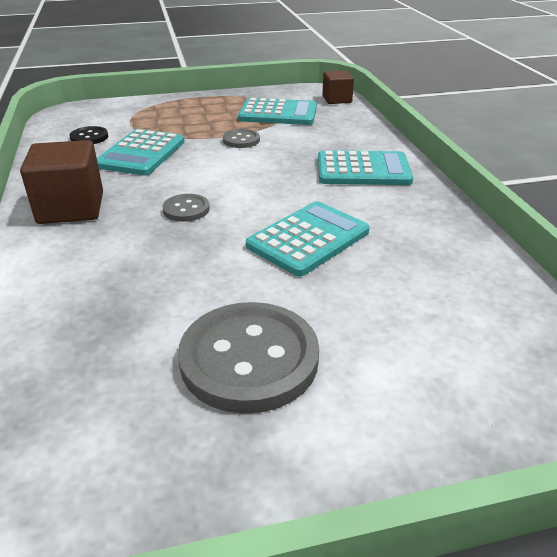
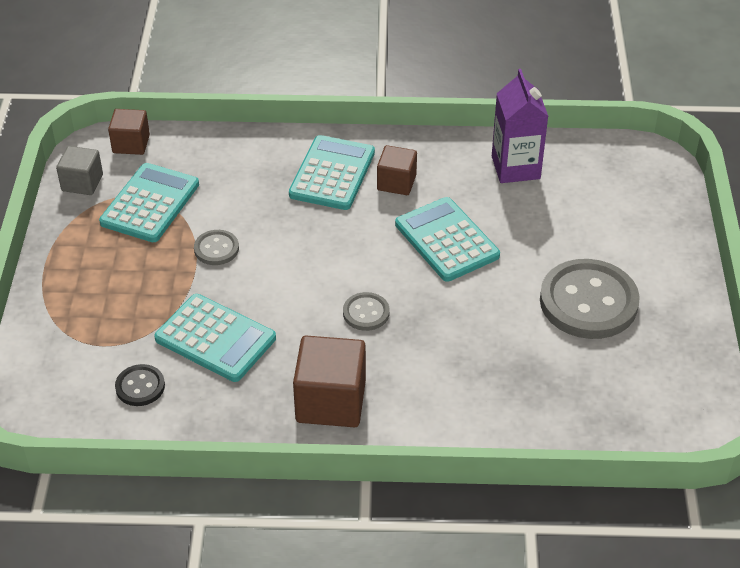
camera: 75 degrees left, 10 degrees up
(286, 93) = (82, 183): none -> grey cube
(375, 201) = (396, 182): none -> brown cube
(461, 269) = (515, 167): none -> purple carton

